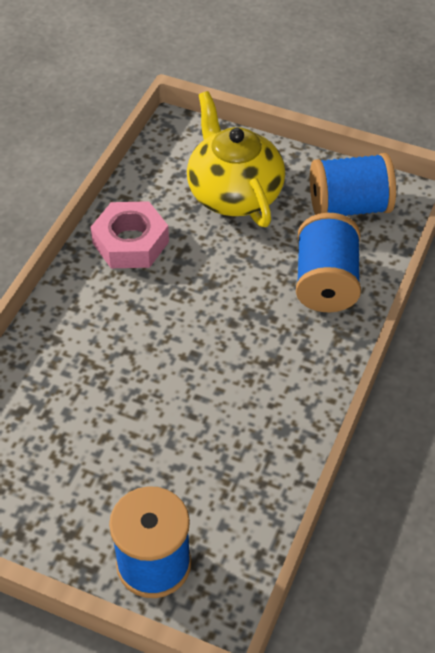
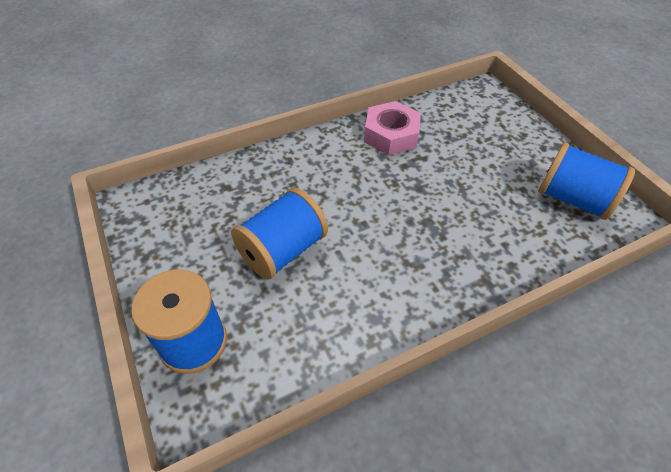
camera: 40 degrees right, 0 degrees up
(234, 193) = (489, 144): yellow teapot -> none
(326, 282) = (506, 238): blue spool -> blue spool (282, 250)

